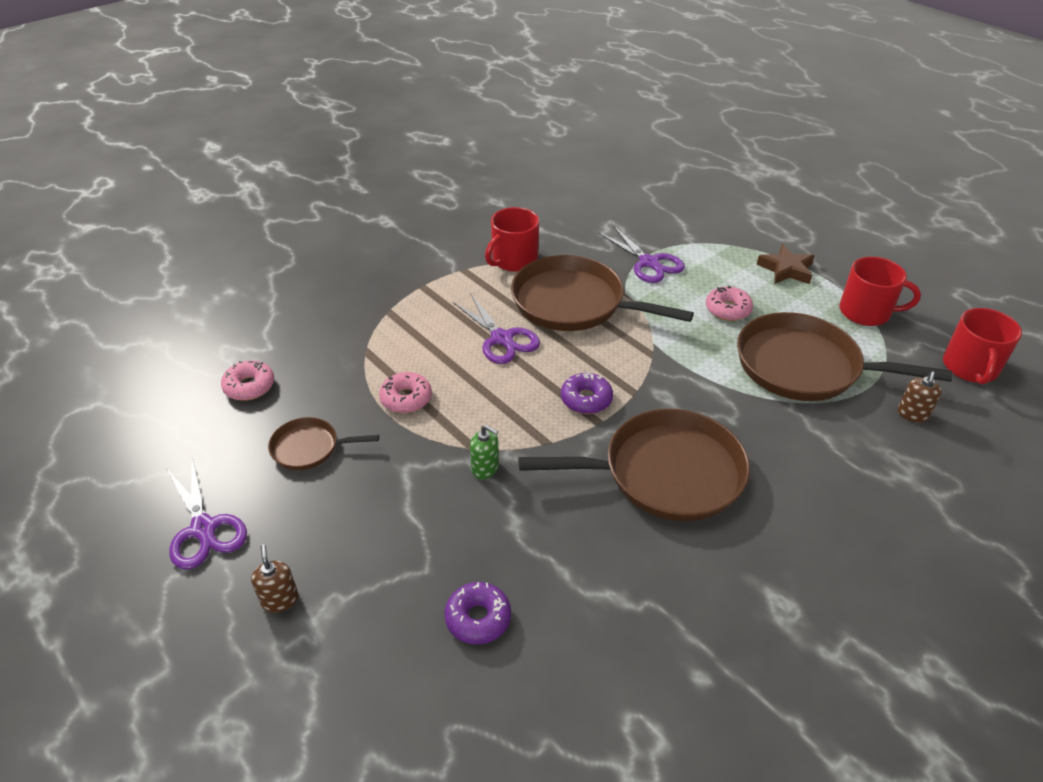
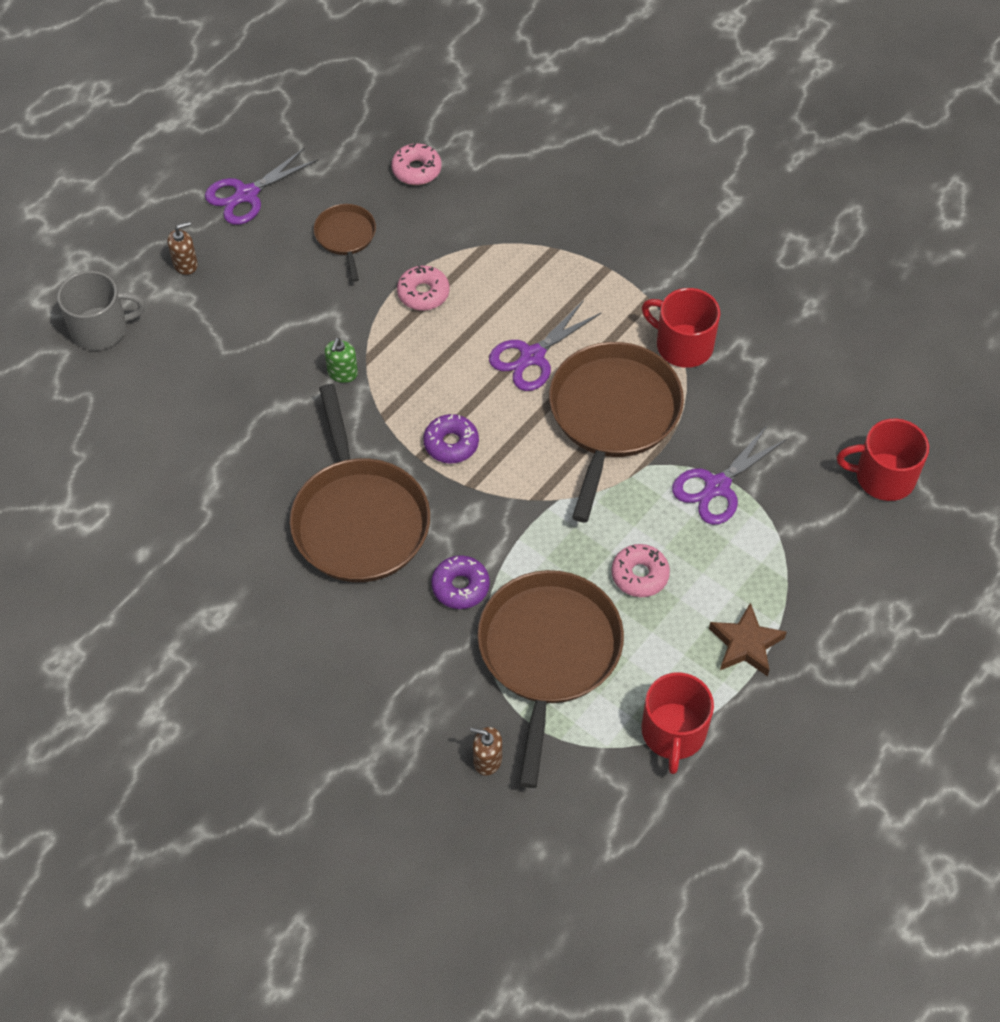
camera: 80 degrees right, 15 degrees up
(345, 707) = (101, 328): none -> grey mug
(478, 618) = (181, 395): purple donut -> purple donut (460, 586)
(970, 367) = (586, 839): red mug -> red mug (883, 476)

